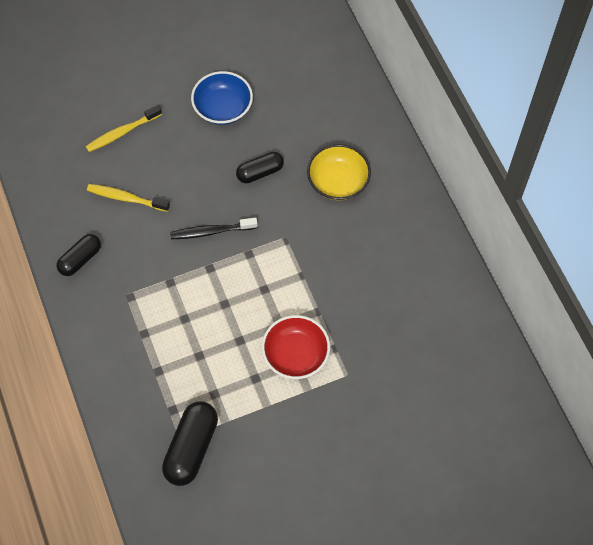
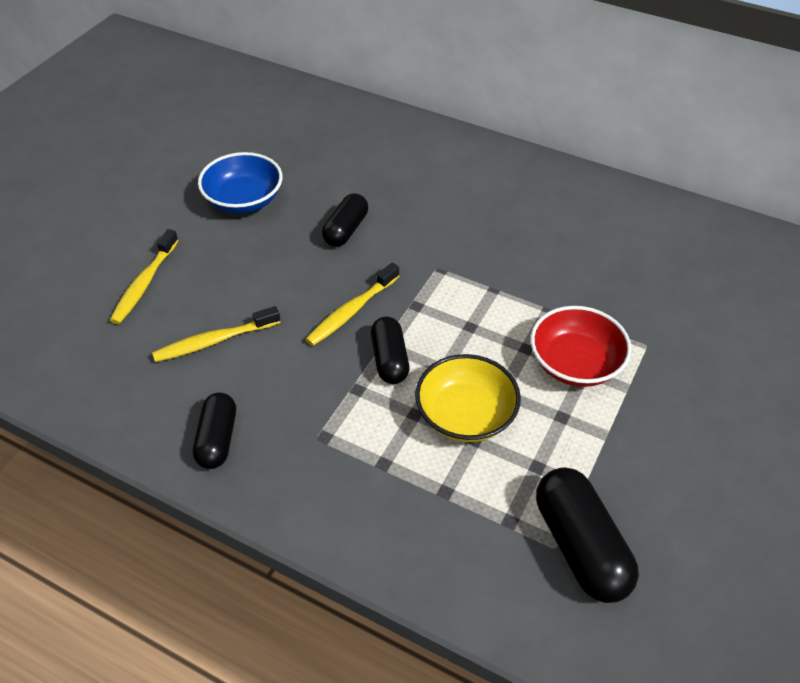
camera: 40 degrees left, 15 degrees down
(202, 277) = (389, 359): none -> black capsule
(211, 231) = (351, 311): black toothbrush -> yellow toothbrush
(338, 182) = (434, 193): yellow bowl -> yellow bowl (465, 415)

